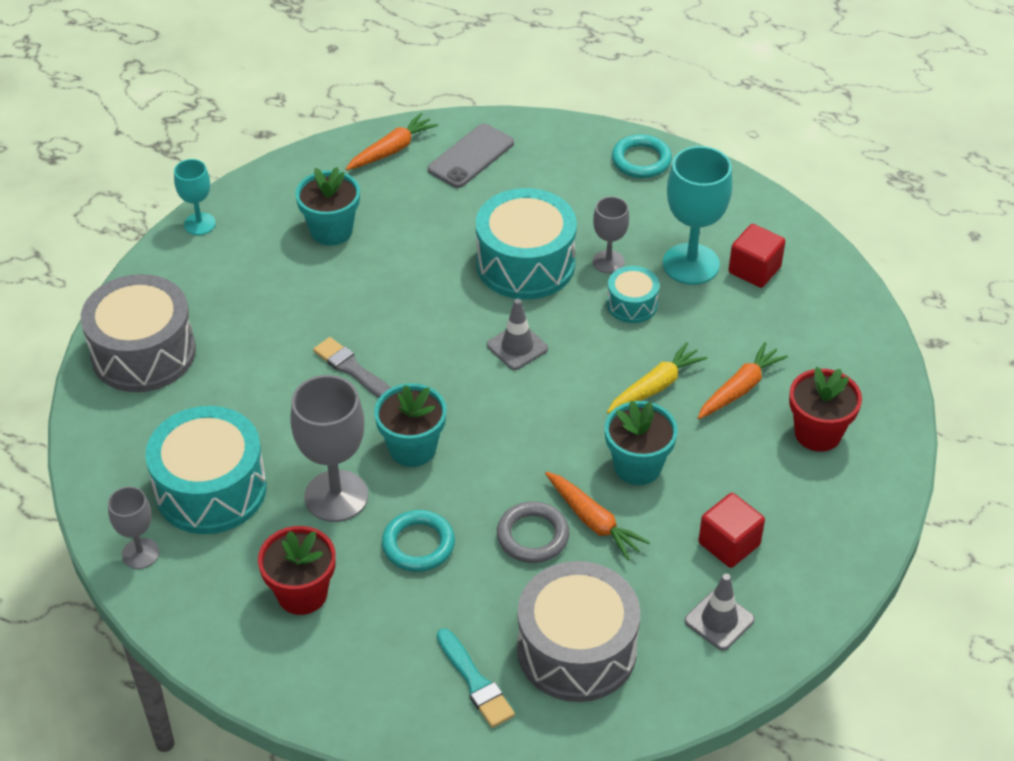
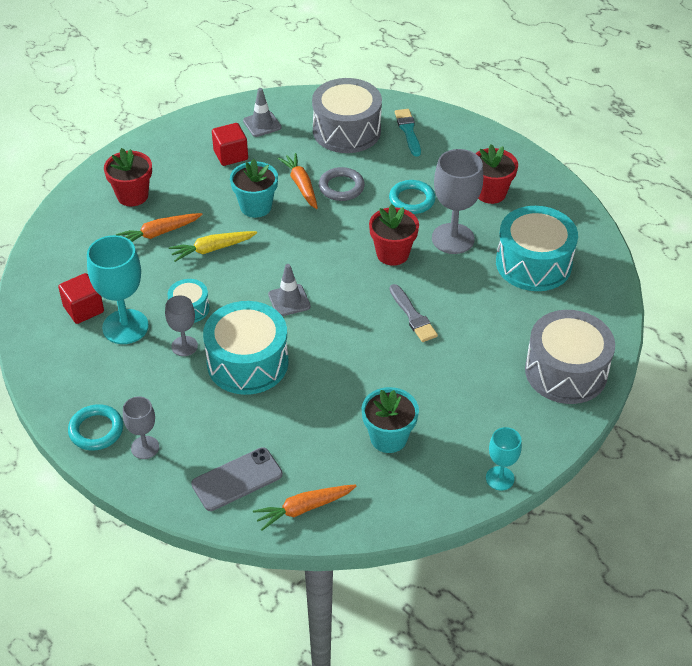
camera: 160 degrees left, 0 degrees up
(140, 553) = (585, 238): grey goblet -> grey goblet (145, 447)
(412, 448) = (392, 254): turquoise flower pot -> red flower pot

